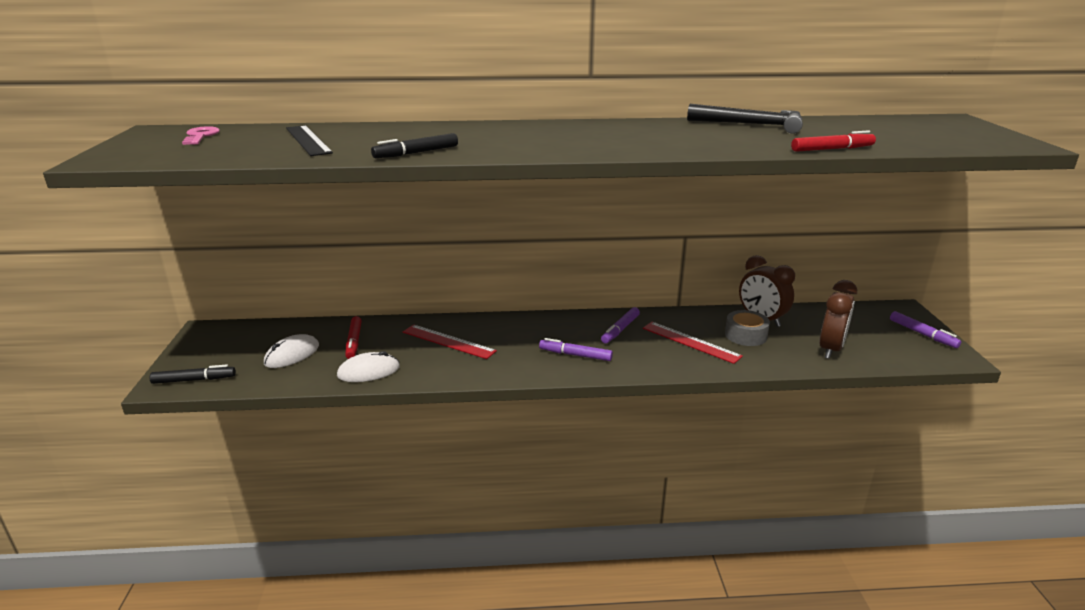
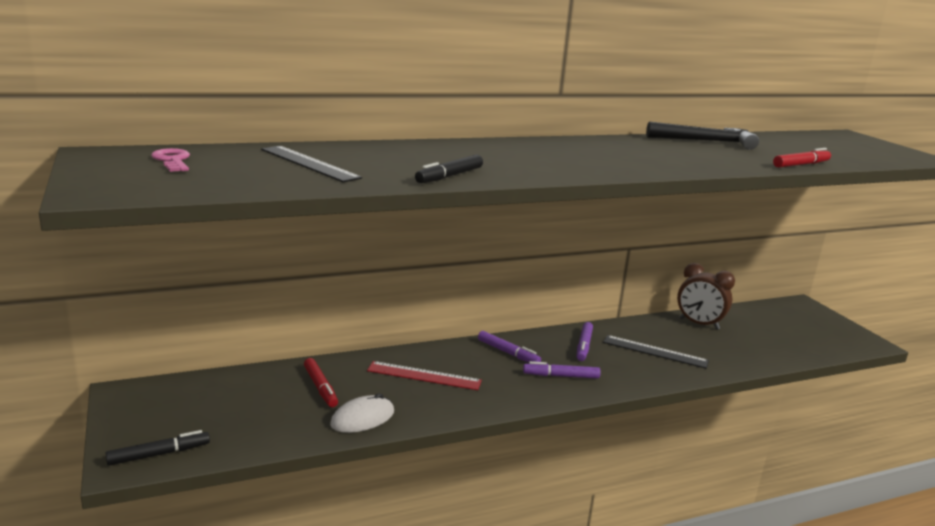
camera: 20 degrees left, 5 degrees down
(292, 355) = (258, 410): white mouse -> none
(690, 342) = (655, 351): red ruler -> black ruler
(745, 335) = (696, 340): grey tape -> none
(830, 349) = (773, 346): brown clock -> none
(922, 334) = (832, 325): purple marker -> purple marker (508, 353)

